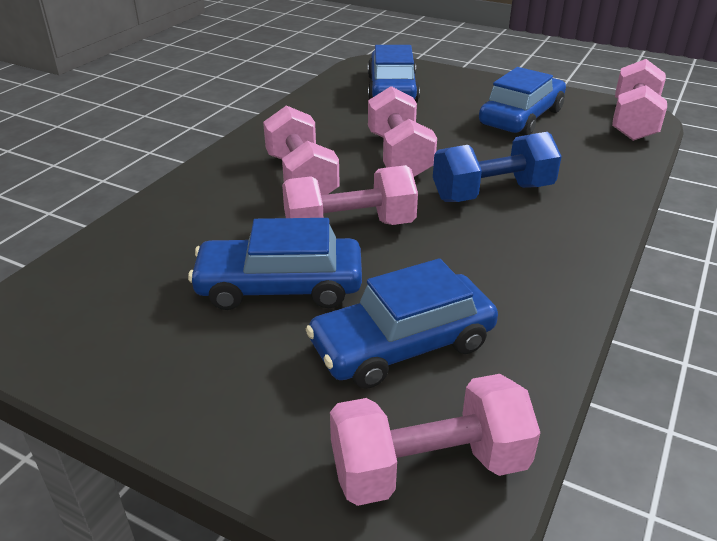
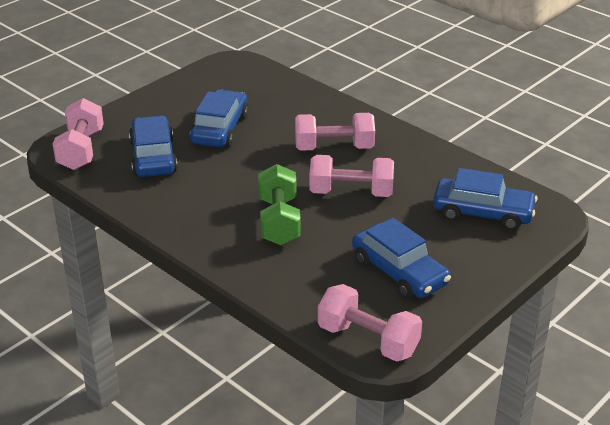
camera: 105 degrees right, 0 degrees up
(349, 228) = (264, 157): pink dumbbell -> none
(492, 193) = (279, 221): blue dumbbell -> green dumbbell

